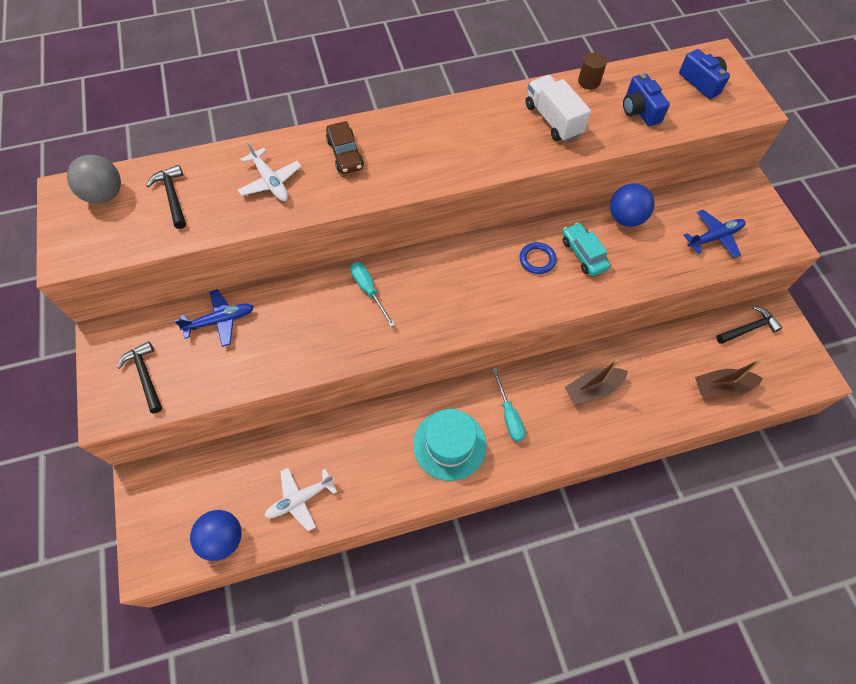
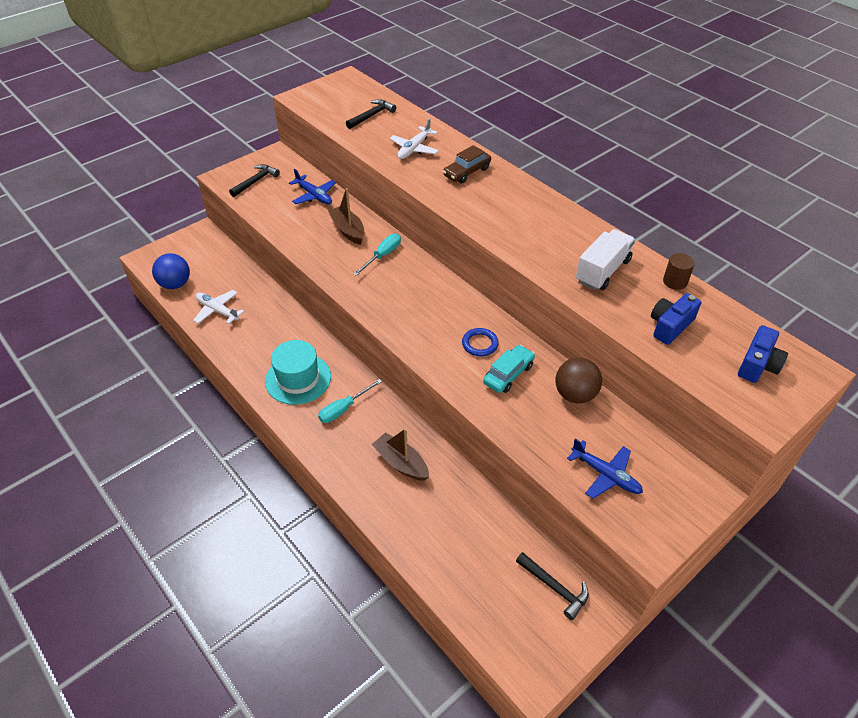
camera: 65 degrees right, 15 degrees down
(105, 195) = (355, 92): grey ball -> none
(625, 218) = (575, 394): blue ball -> brown ball
(721, 387) = (463, 576): brown boat -> brown boat (348, 230)

